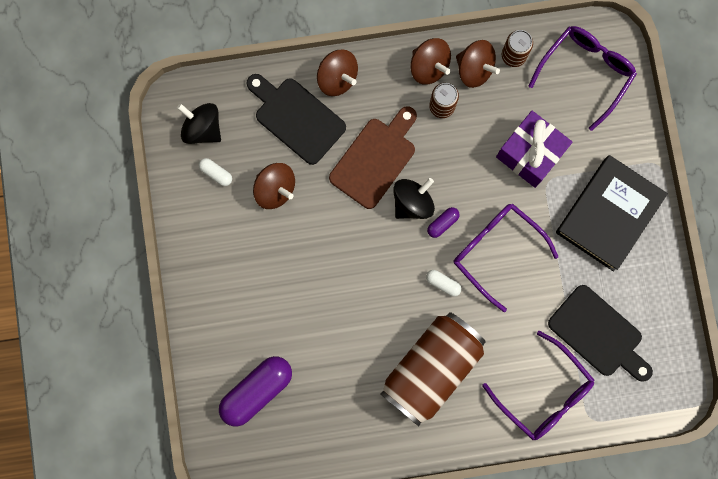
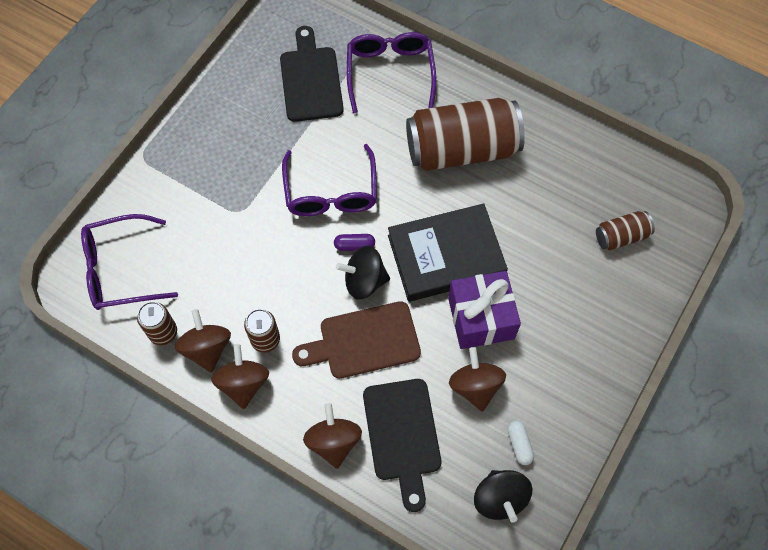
camera: 140 degrees left, 15 degrees down
(257, 391) = (621, 236): purple capsule -> brown can
(443, 283) = (396, 201): white capsule -> none
(530, 154) = (231, 243): purple gift -> purple gift (481, 318)
(608, 214) = (217, 151): black book -> black book (446, 256)

